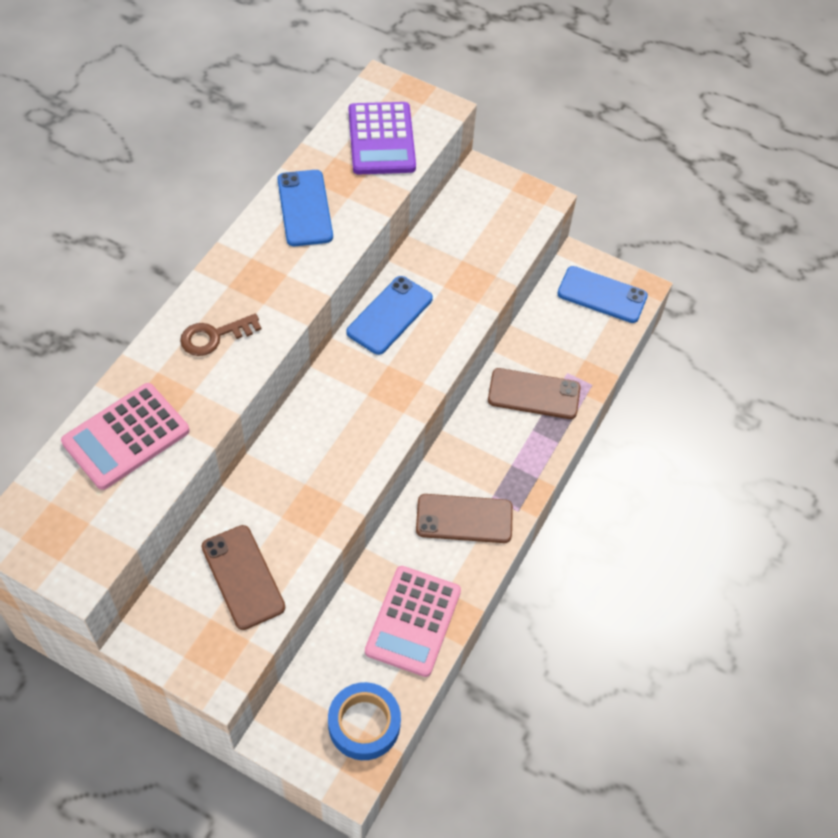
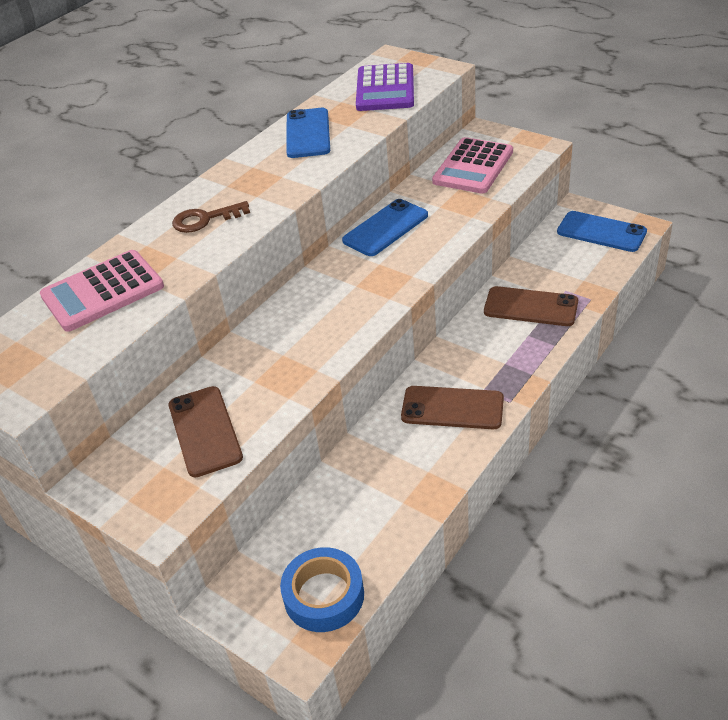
camera: 15 degrees right, 15 degrees down
(413, 621) = (389, 498): pink calculator -> pink calculator (473, 167)

